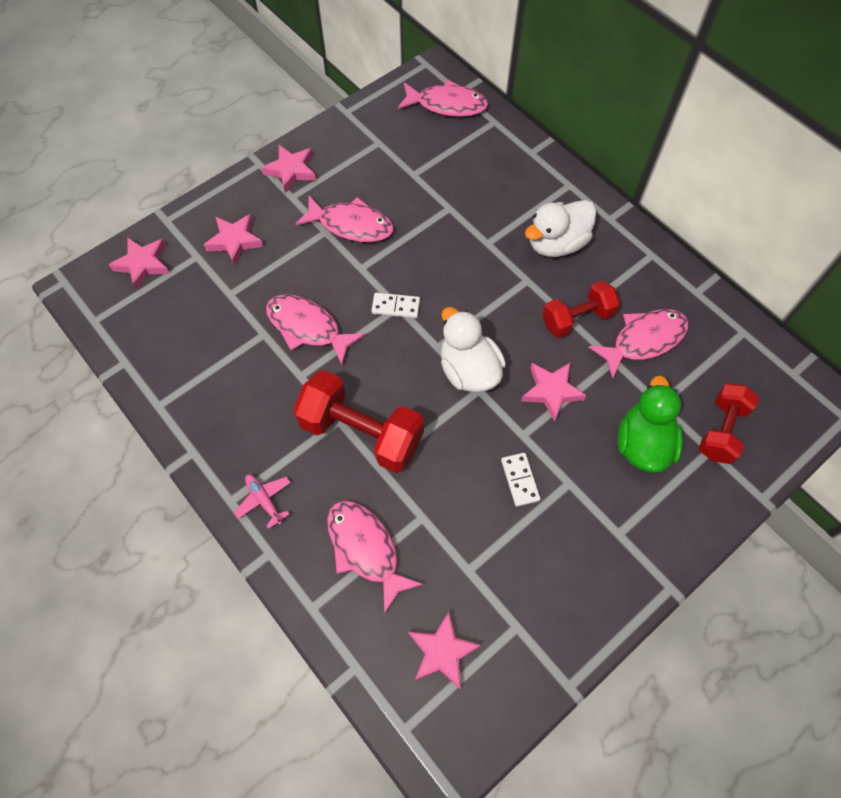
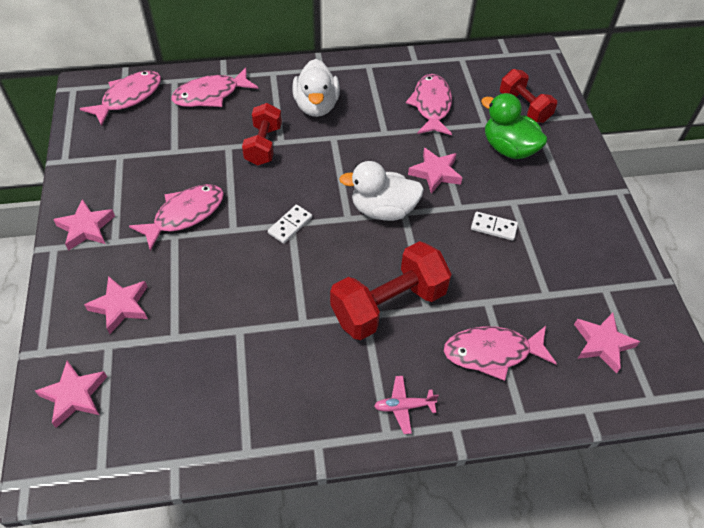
camera: 60 degrees left, 10 degrees down
(308, 327) = (260, 294): pink fish -> pink fish (211, 95)
(577, 318) = (387, 128): red dumbbell -> red dumbbell (263, 145)

